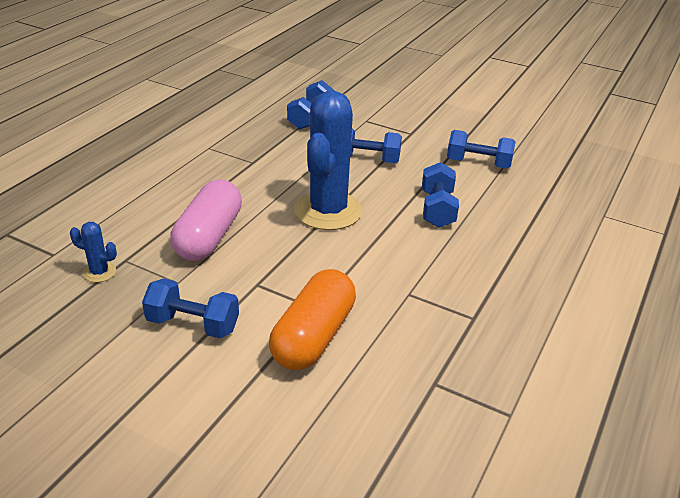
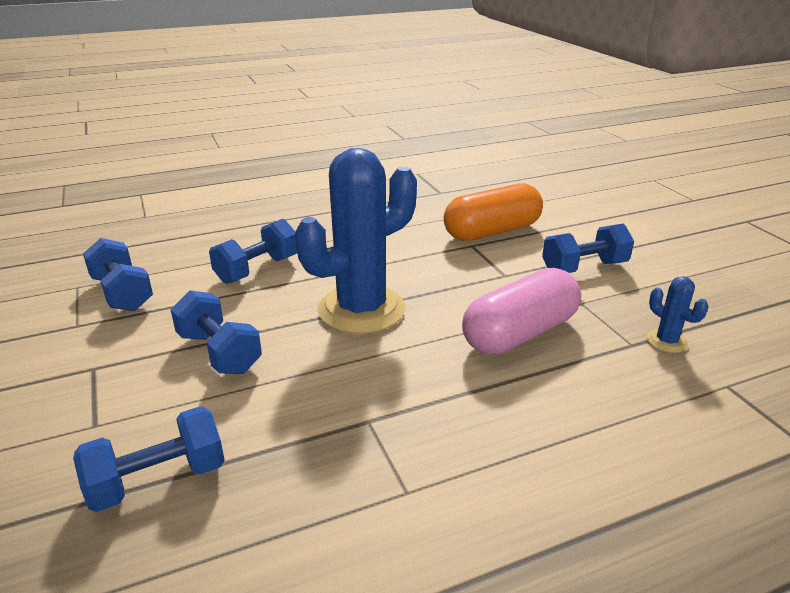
camera: 140 degrees left, 5 degrees down
(193, 324) = (584, 268): blue dumbbell -> blue dumbbell turned 75 degrees counterclockwise

